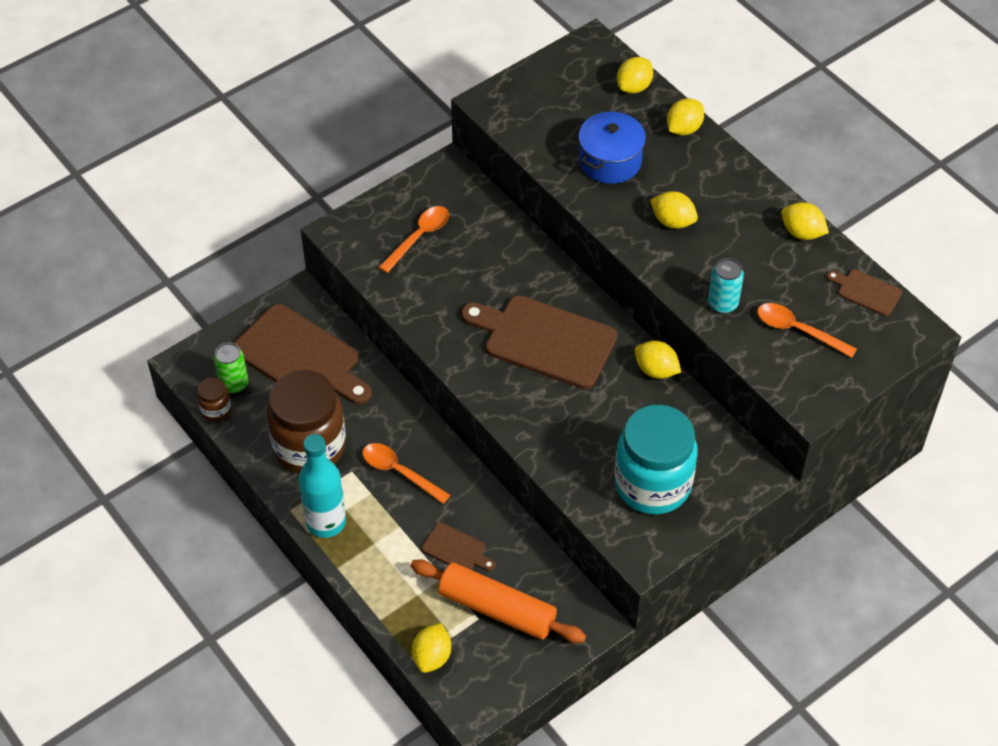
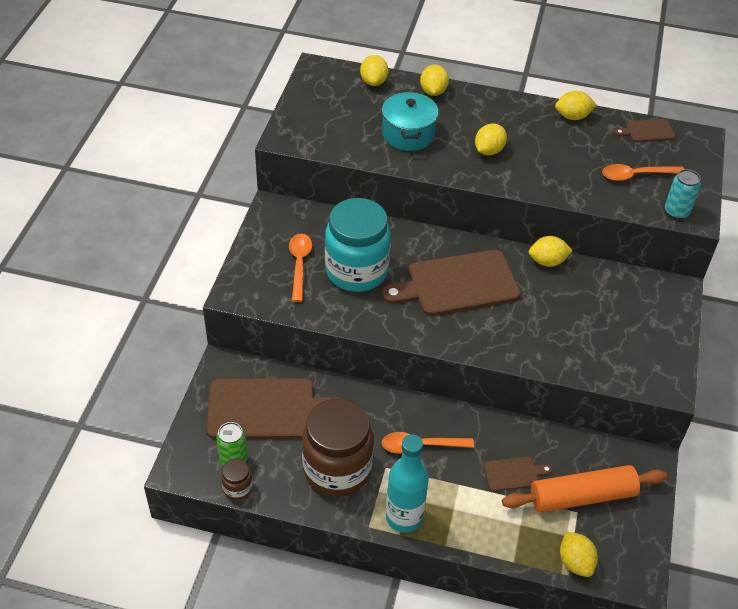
camera: 40 degrees left, 5 degrees down
(610, 161) = (408, 134): blue pot -> turquoise pot
(652, 484) = (624, 335): turquoise jar -> turquoise jar (356, 271)
(672, 221) = (489, 151): yellow lemon -> yellow lemon turned 45 degrees counterclockwise
(722, 304) = (575, 184): turquoise can -> turquoise can (676, 212)

